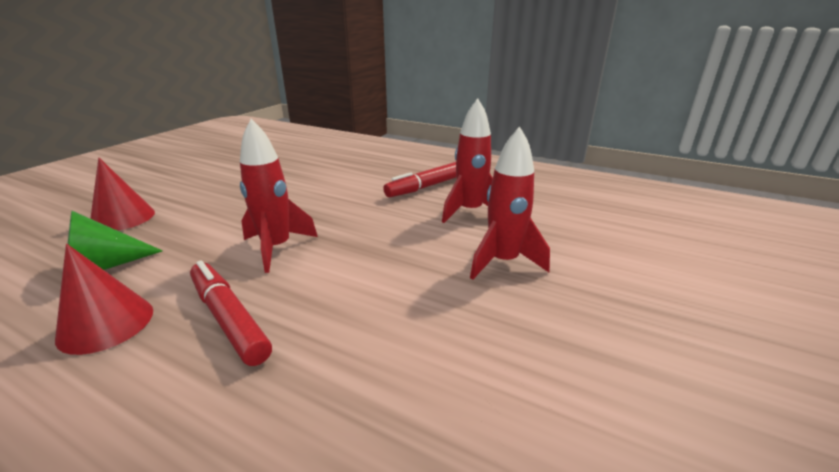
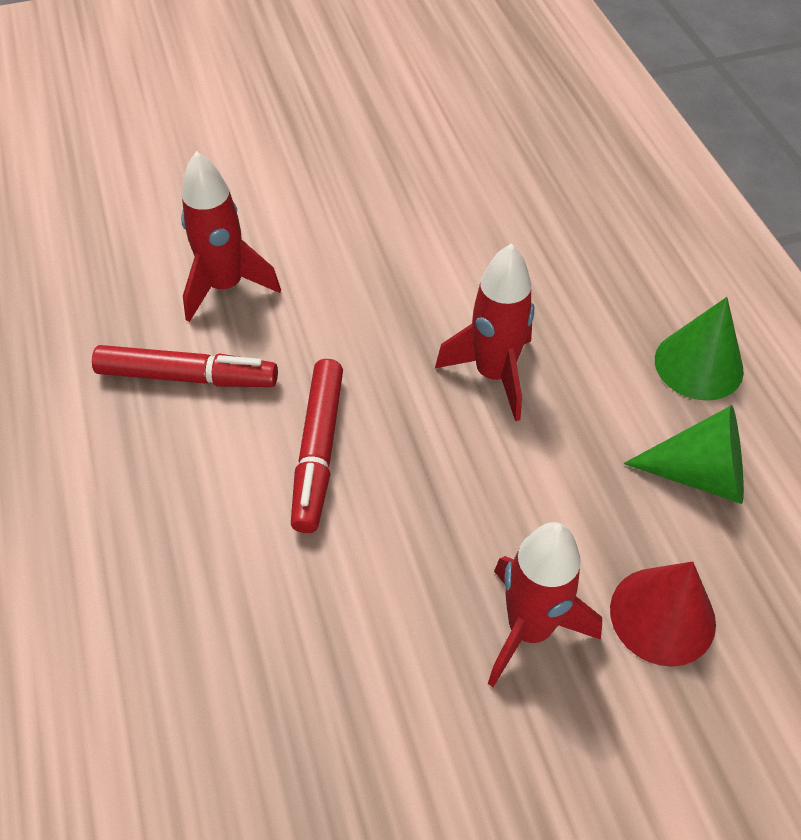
camera: 135 degrees left, 25 degrees up
(106, 324) = (698, 365): red cone -> green cone
(229, 318) = (592, 302): red marker -> red marker (318, 451)
(503, 262) = (312, 206): red rocket -> red rocket (529, 629)

